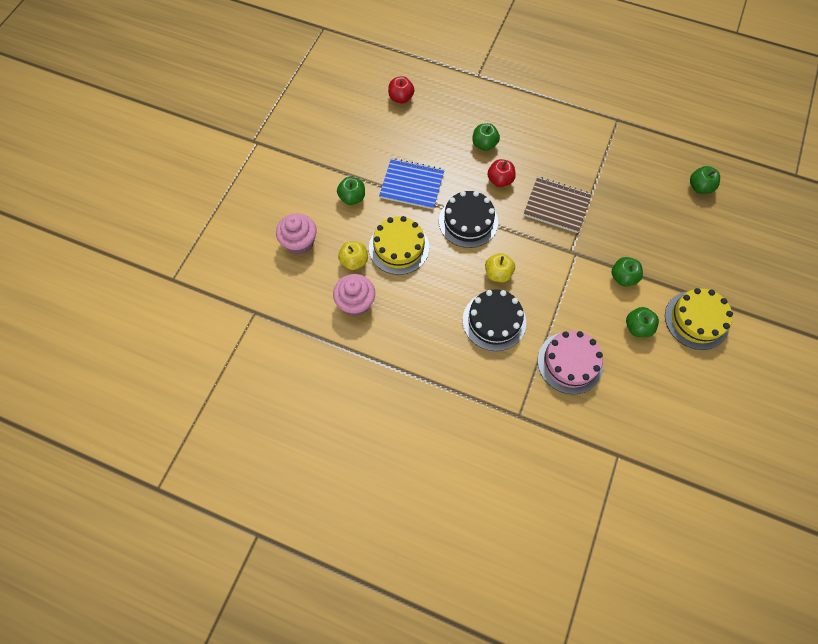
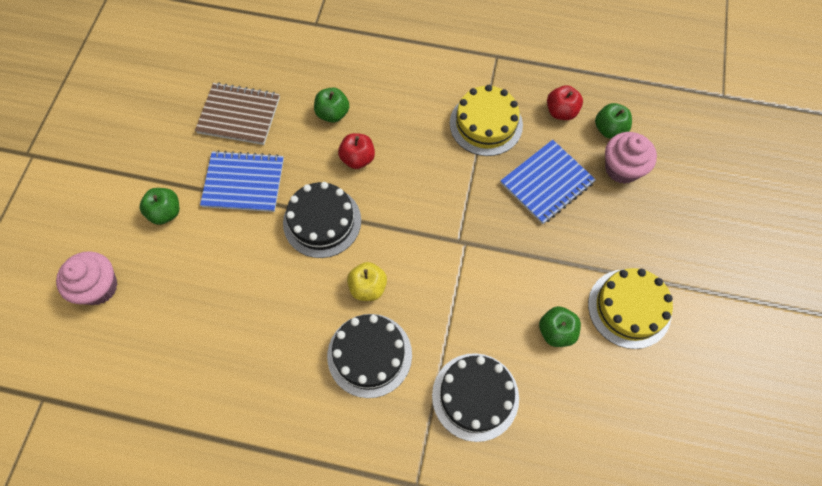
camera: 10 degrees left, 0 degrees up
(354, 261) = (175, 301): yellow apple -> none
(356, 303) = (181, 361): pink cupcake -> pink cupcake (622, 168)
(399, 247) = (233, 272): yellow cake -> yellow cake (486, 124)
(401, 98) = (219, 67): red apple -> red apple (561, 112)
(556, 206) = (434, 182): brown notebook -> brown notebook (239, 115)
(570, 362) = (475, 396): pink cake -> black cake
(623, 277) = (529, 265): green apple -> none
(644, 219) = (547, 183): none -> blue notebook

